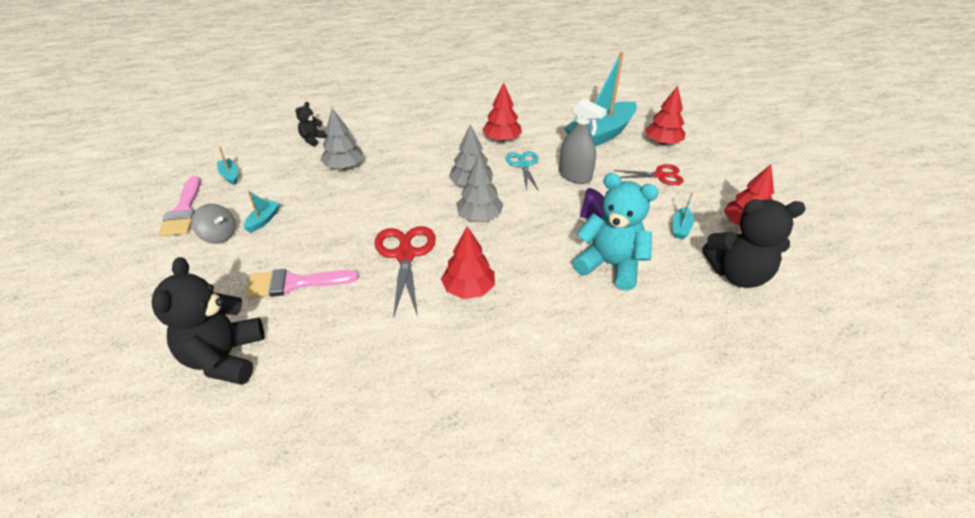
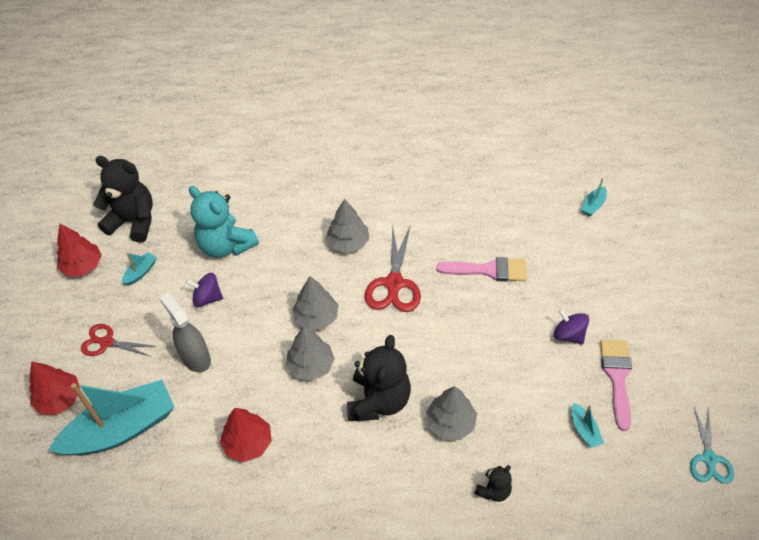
camera: 165 degrees left, 10 degrees up
(219, 236) = (568, 335): grey spinning top -> purple spinning top
(224, 357) = (530, 218): black teddy bear -> black teddy bear (378, 401)
(263, 220) = (529, 348): turquoise boat -> turquoise boat (593, 205)
(468, 289) = (348, 243): red tree -> grey tree
(523, 165) = (242, 387): turquoise scissors -> turquoise scissors (709, 459)

